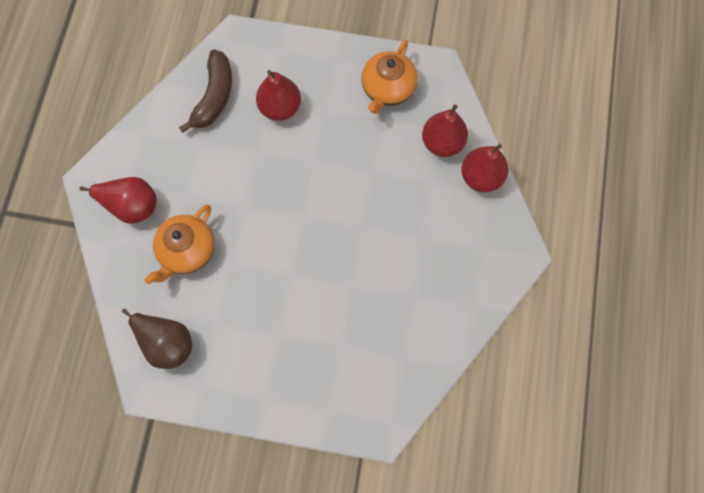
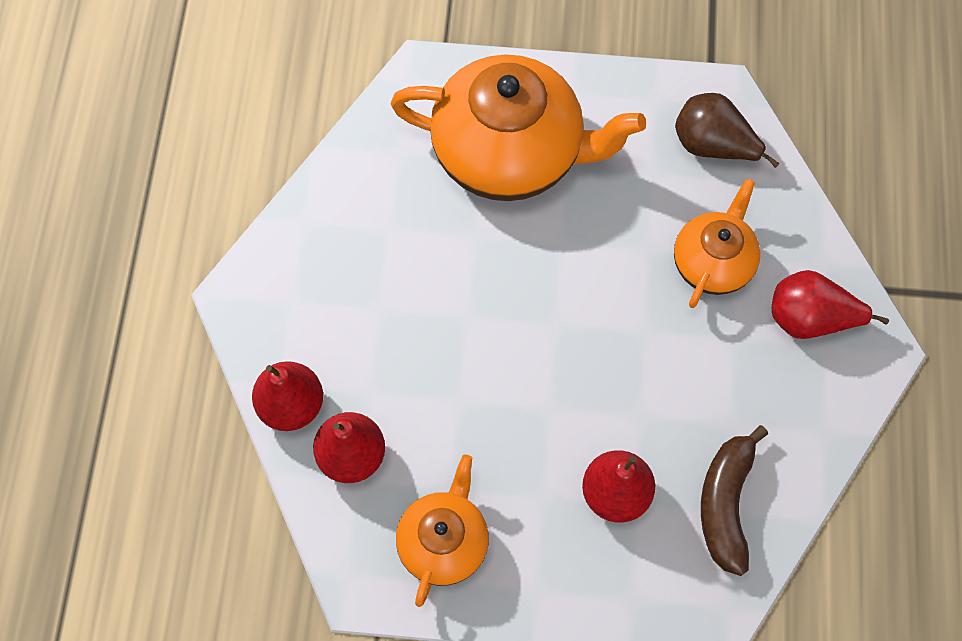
camera: 175 degrees right, 5 degrees down
(319, 350) = (510, 153): none -> orange teapot

